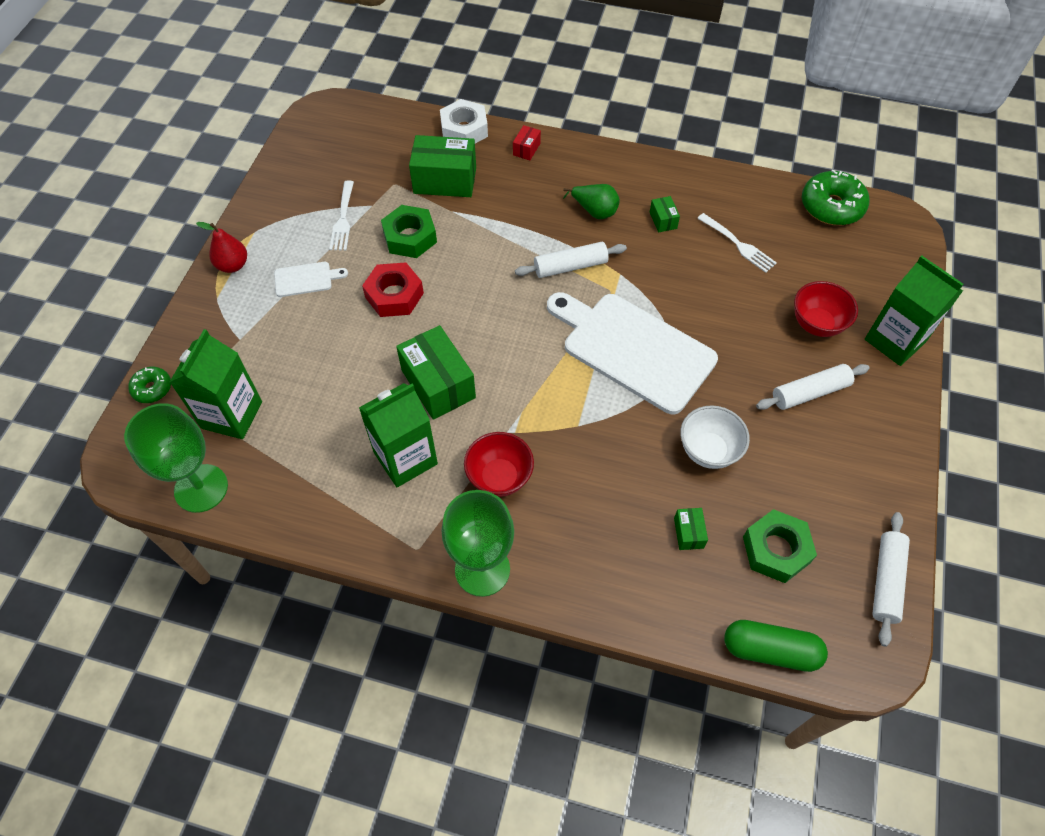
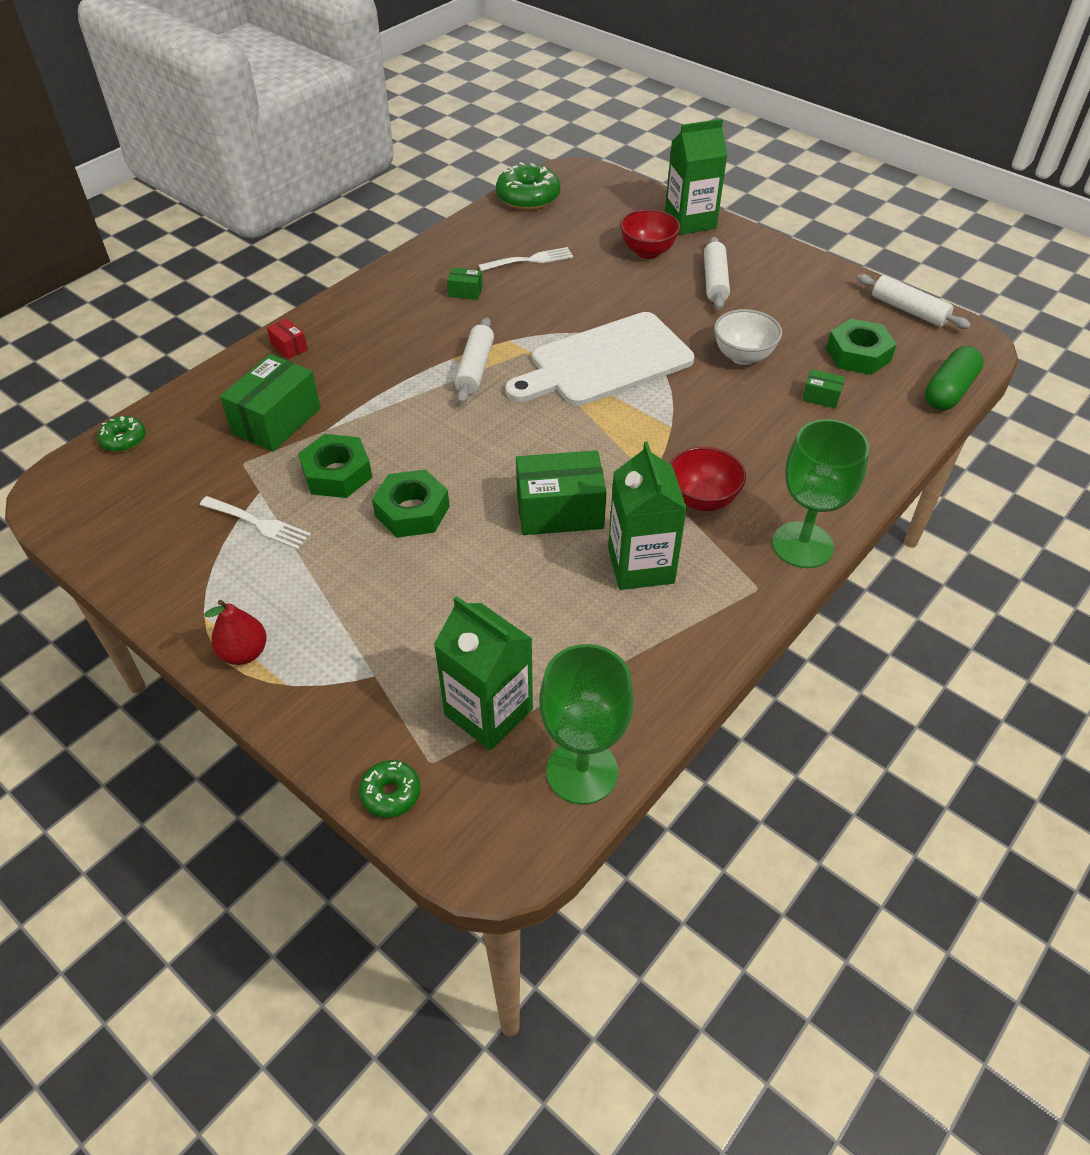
camera: 65 degrees left, 10 degrees down
(306, 279) = (326, 583): white cutting board -> none
(384, 116) = (124, 440): none -> green donut
(394, 295) = (412, 511): red nut -> green nut
(464, 129) = (213, 383): white nut -> none
(594, 211) = (417, 329): green pear -> none

